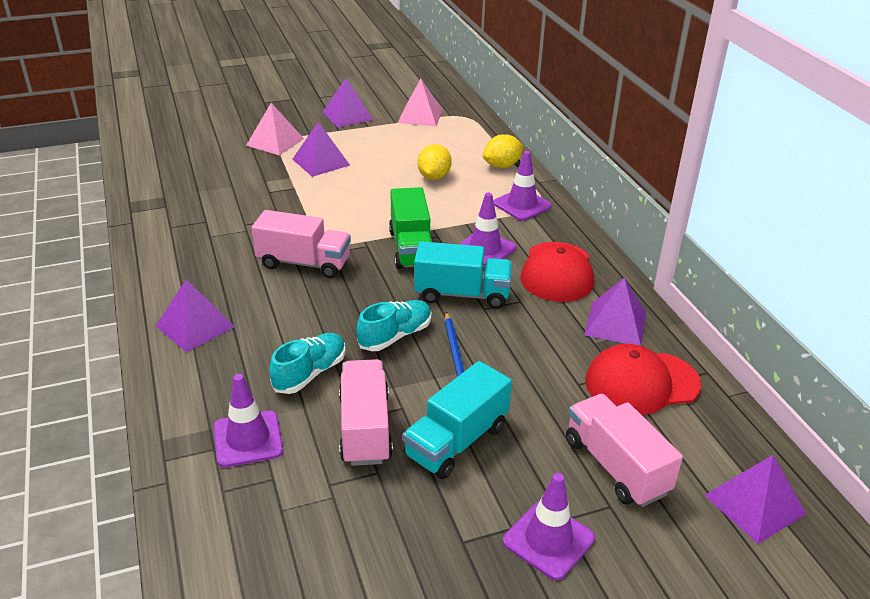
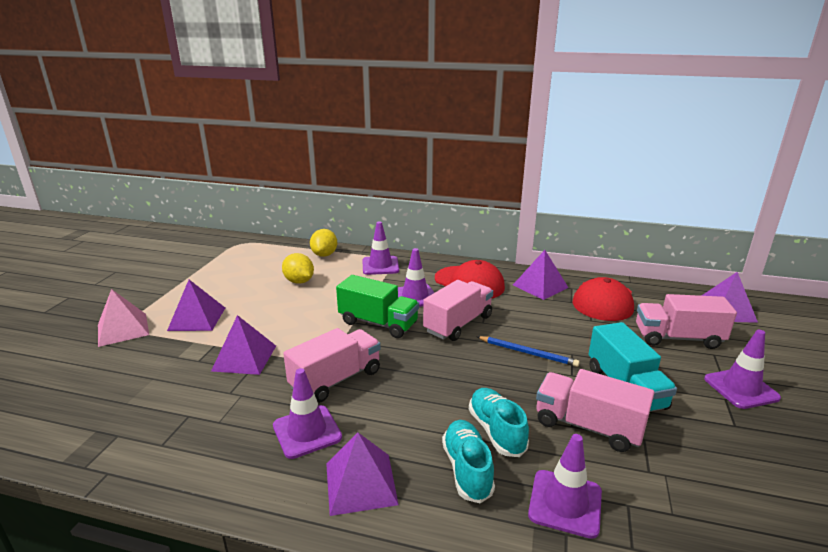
camera: 55 degrees left, 10 degrees down
(230, 278) = (307, 431): none -> purple traffic cone
(347, 116) = (150, 283): purple pyramid -> purple pyramid (244, 358)
(395, 336) = (482, 370): turquoise shoe -> turquoise shoe (467, 469)
(420, 116) = (209, 257): pink pyramid -> none
(462, 294) = (458, 324): turquoise truck -> pink truck

